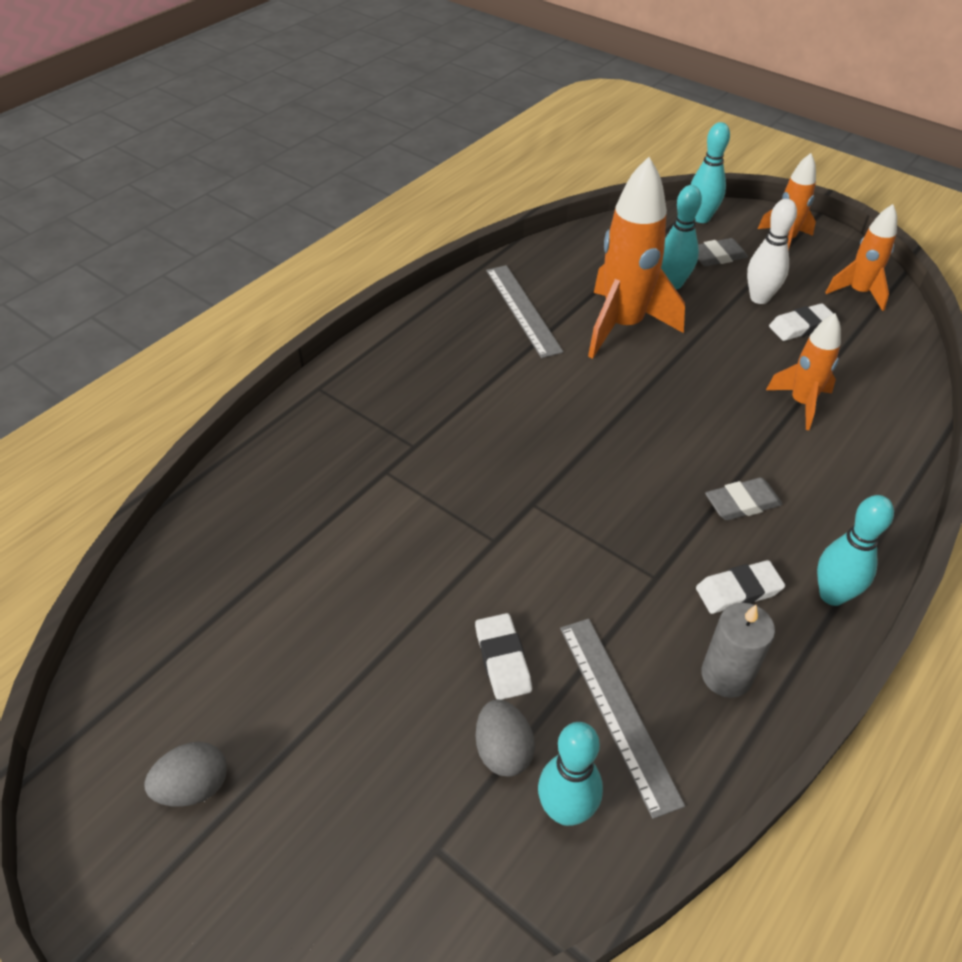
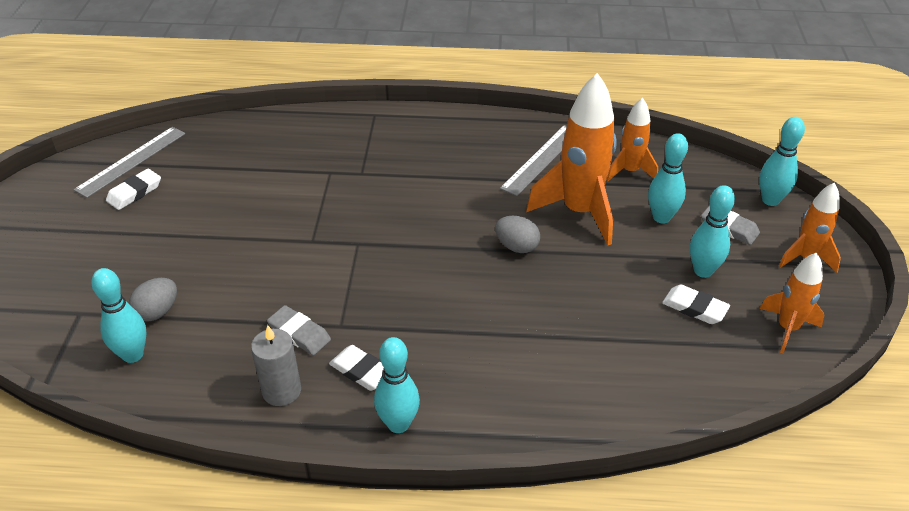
camera: 55 degrees right, 5 degrees down
(194, 786) = (67, 212): grey egg -> grey egg (516, 247)
(503, 659) = (221, 284): white eraser -> white eraser (134, 192)
(618, 711) = (217, 349): grey ruler -> grey ruler (131, 161)
(742, 503) = (449, 343): grey eraser -> grey eraser (299, 333)
(759, 298) = (703, 271): white bowling pin -> turquoise bowling pin
(801, 403) = (595, 339): orange rocket -> orange rocket (629, 171)

